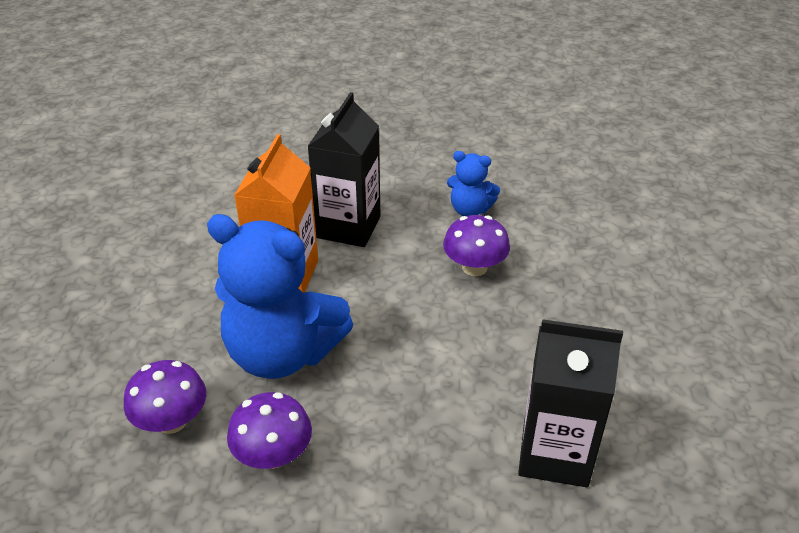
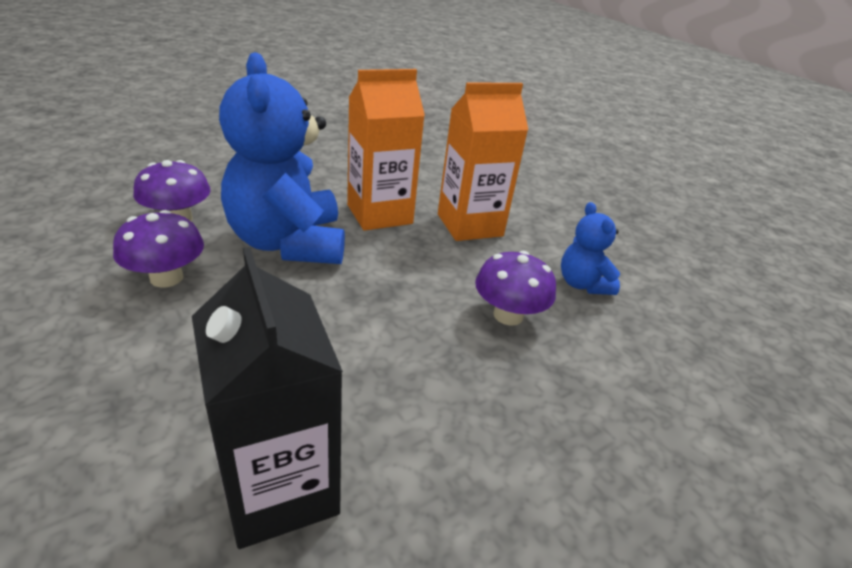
camera: 50 degrees right, 5 degrees down
(348, 227) = (469, 225): black carton -> orange carton

